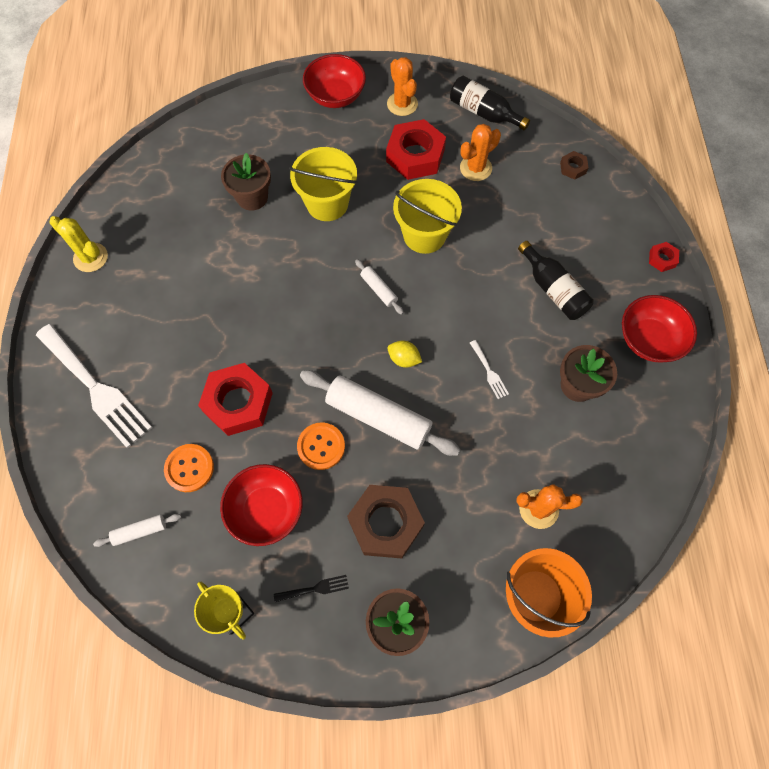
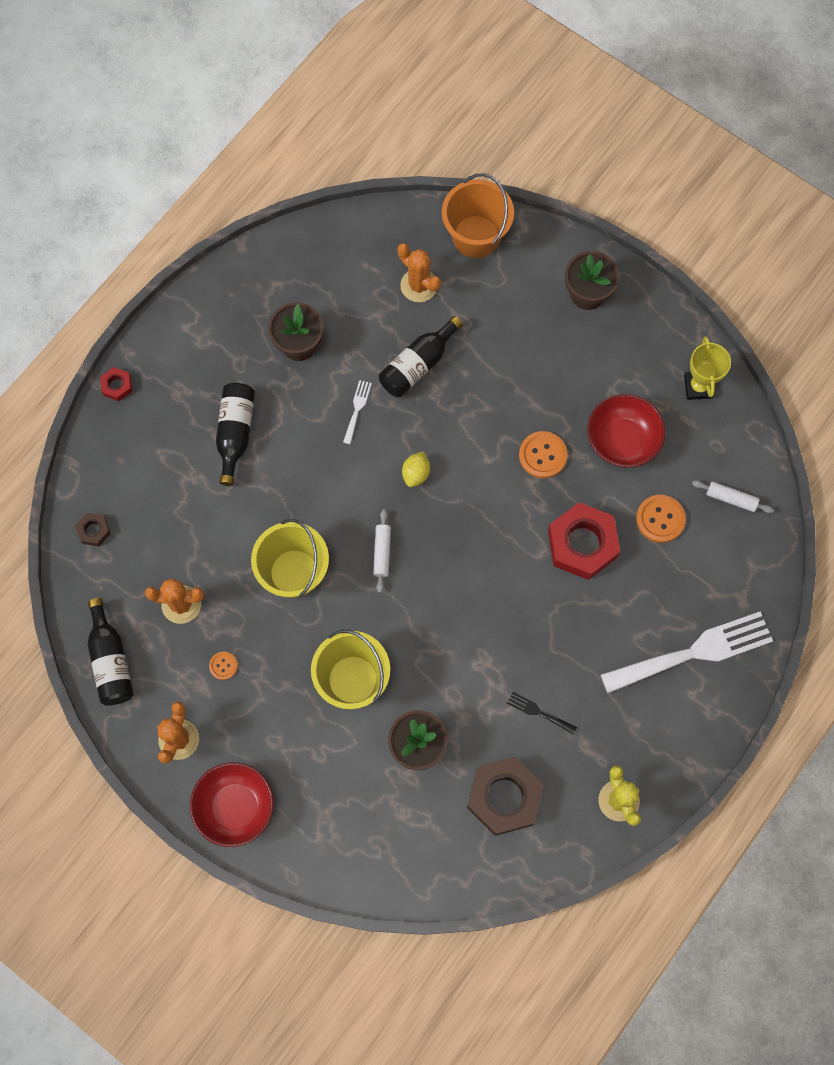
camera: 140 degrees left, 5 degrees up
(96, 388) = (694, 652): white fork -> white fork turned 75 degrees clockwise
(315, 588) = (627, 358): black fork -> black fork (538, 712)
(378, 417) = (478, 443): white rolling pin -> none
(385, 523) = (540, 362): brown nut -> brown nut (504, 797)
(404, 359) = (416, 474): yellow lemon -> yellow lemon turned 45 degrees clockwise
(415, 155) = (223, 666): red nut -> orange button
(477, 441) = (418, 364): none -> black bottle
(649, 339) = (205, 333): red bowl -> none

